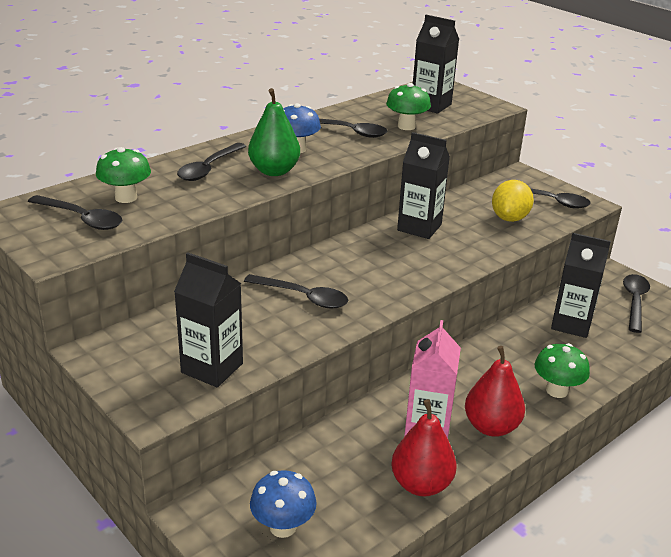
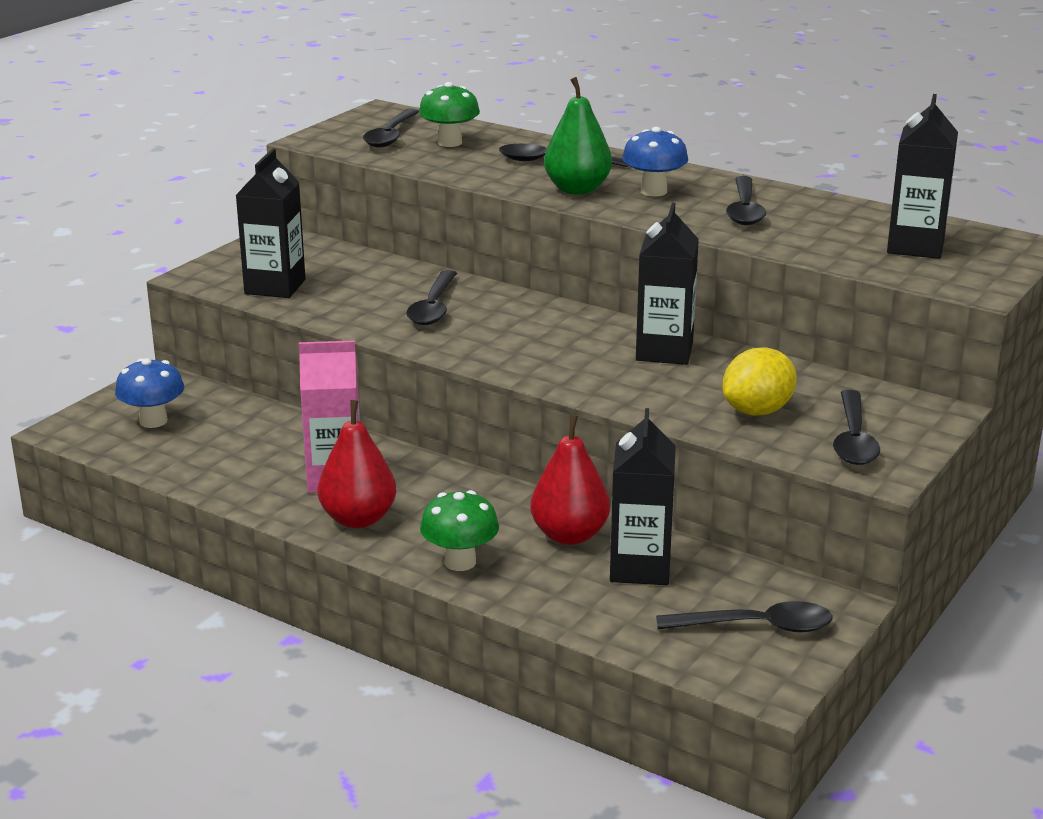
camera: 75 degrees right, 5 degrees down
(406, 126) = (808, 239): green mushroom -> none
(421, 484) = (238, 484): red pear -> red pear (569, 535)
(509, 218) = (757, 411): yellow lemon -> yellow lemon turned 45 degrees counterclockwise

